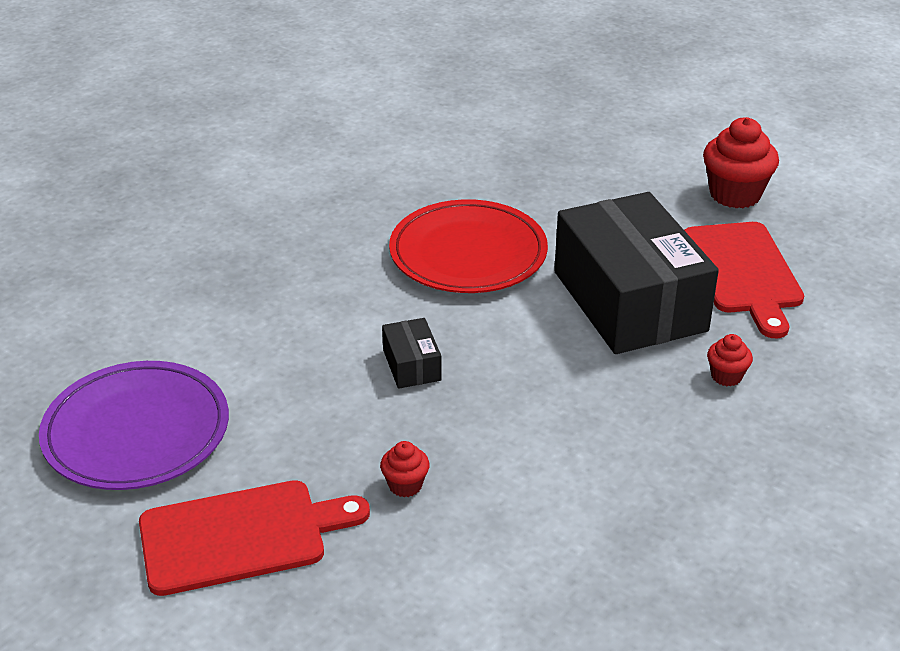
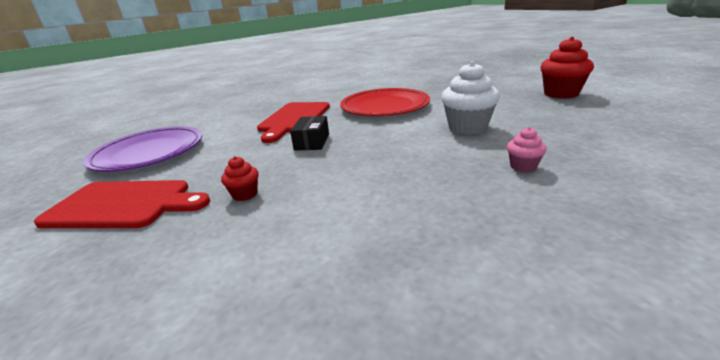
camera: 25 degrees right, 10 degrees down
(629, 301) = (467, 127): black box -> white cupcake
(726, 376) = (523, 166): red cupcake -> pink cupcake
(743, 272) = (556, 121): red cutting board -> red cutting board (294, 119)

